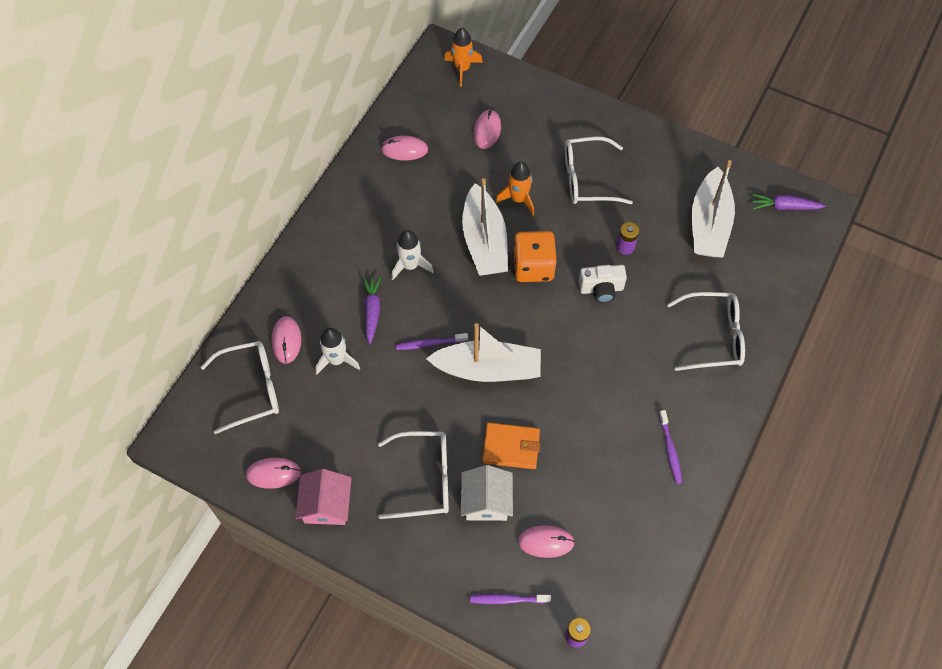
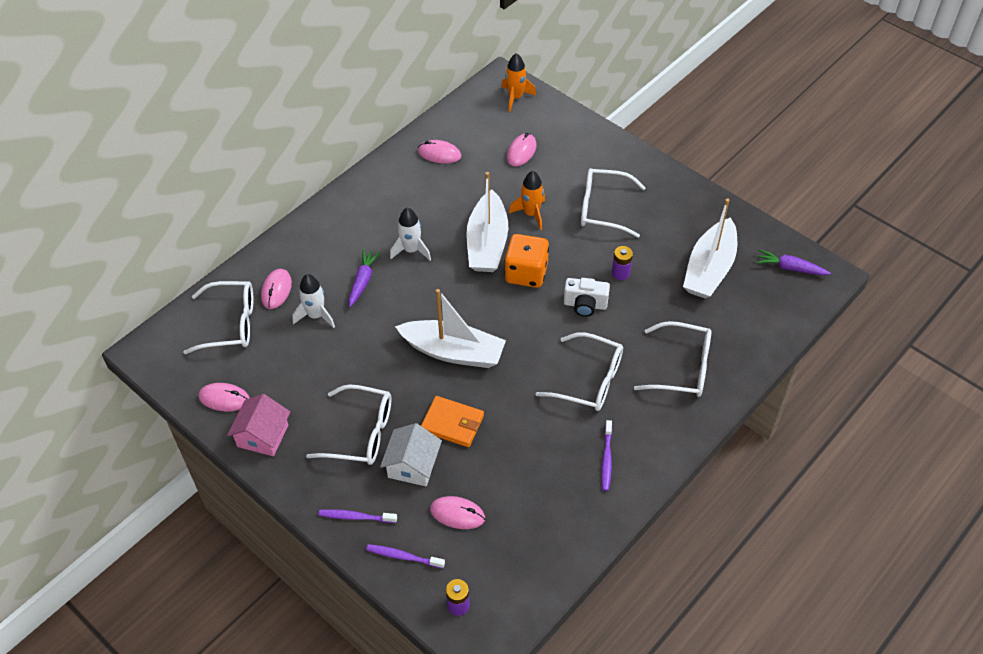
camera: 15 degrees right, 10 degrees down
(430, 344) = (406, 319): purple toothbrush -> purple toothbrush (356, 517)
(630, 370) = (590, 380): none -> white glasses

